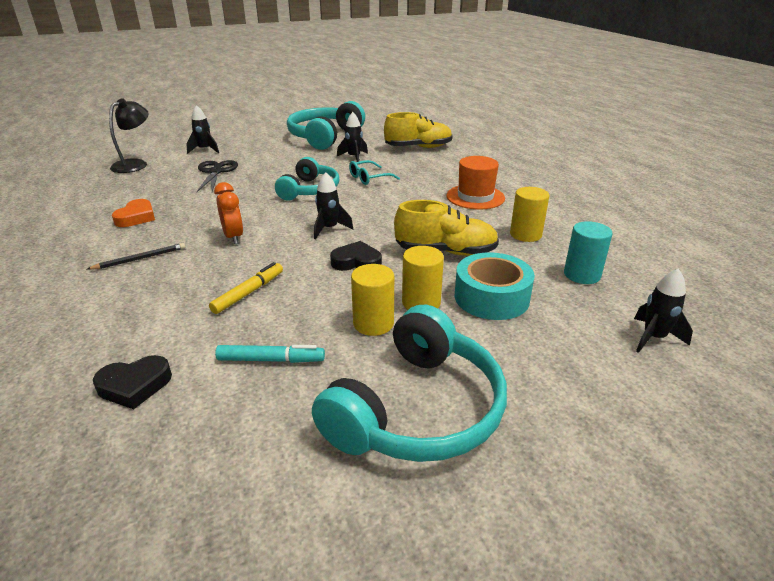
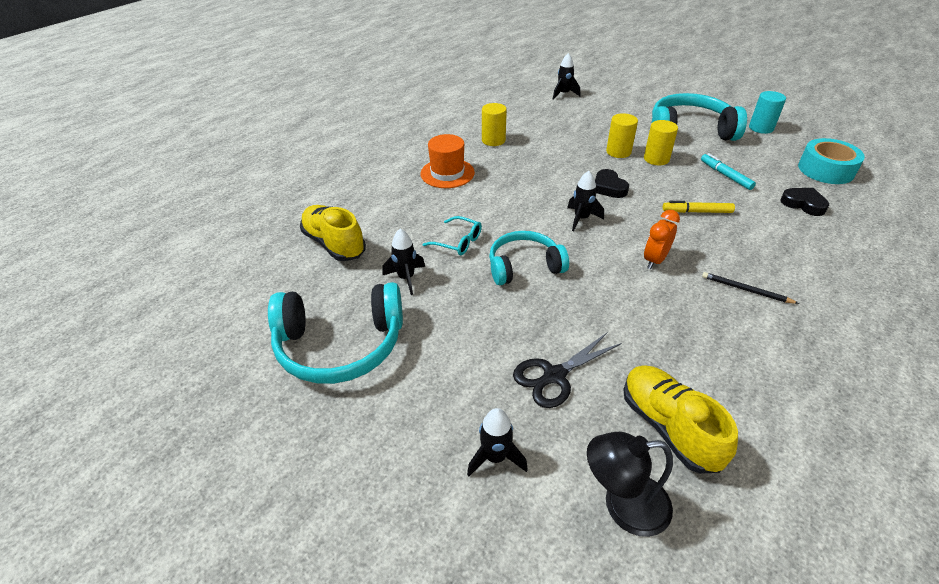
camera: 120 degrees left, 10 degrees up
(136, 217) = (712, 352): orange heart -> none
(446, 251) = (552, 161): yellow shoe -> yellow shoe (668, 427)
(491, 297) = (584, 134): turquoise tape -> turquoise tape (825, 170)
(582, 275) = (525, 116): turquoise cylinder -> turquoise cylinder (761, 128)

